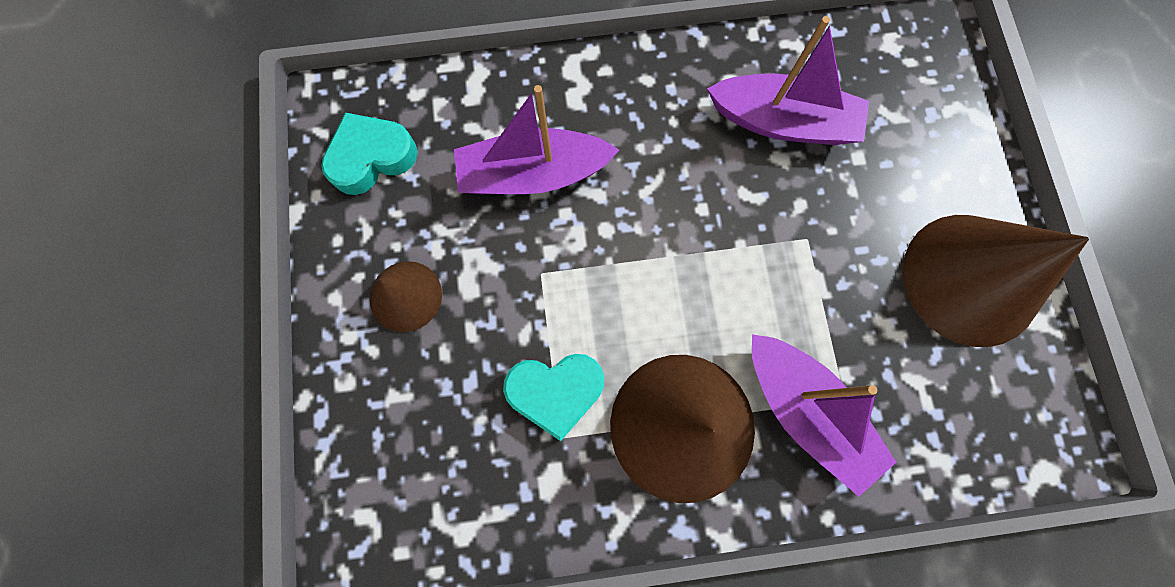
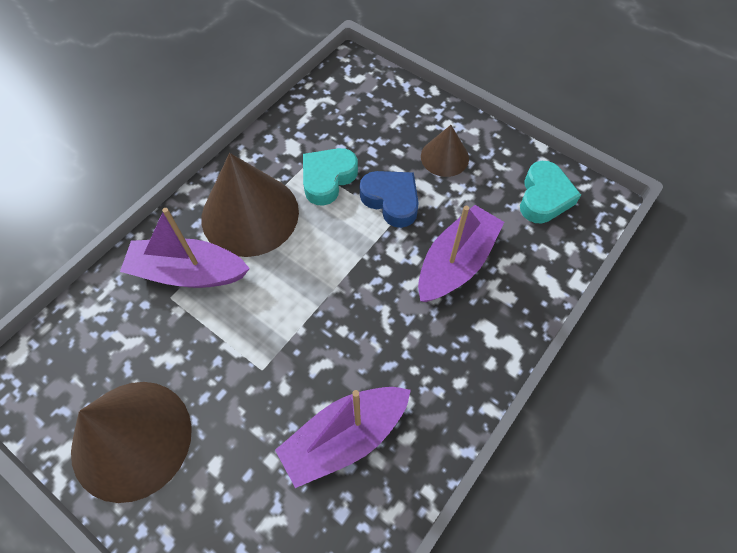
camera: 135 degrees right, 15 degrees down
(519, 297) = (391, 201): none -> blue heart

